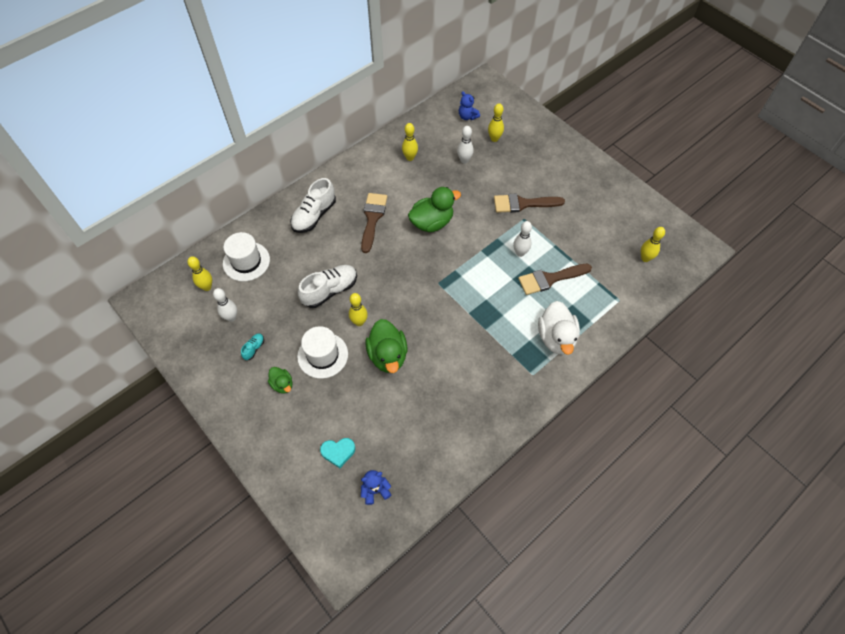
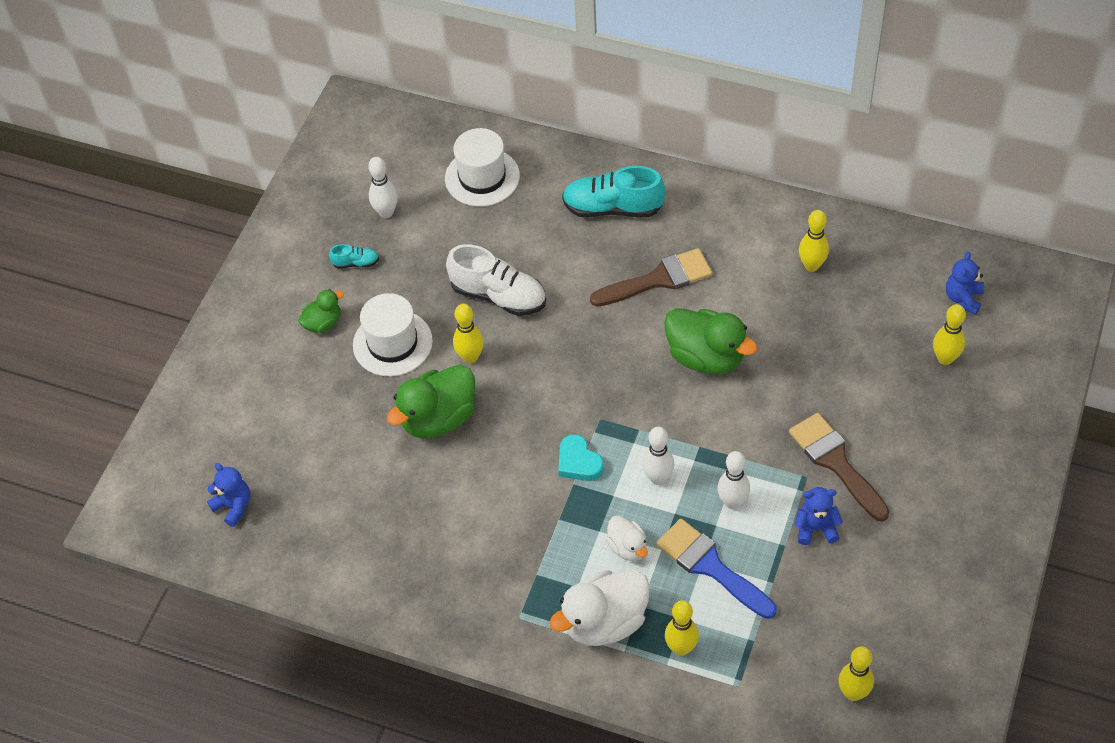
camera: 65 degrees right, 5 degrees down
(207, 287) = (415, 160): yellow bowling pin -> yellow bowling pin (681, 648)
(282, 384) = (323, 323): green duck -> green duck turned 150 degrees counterclockwise
(314, 215) = (612, 208): white shoe -> turquoise shoe
(338, 452) = (263, 437): turquoise heart -> turquoise heart (579, 462)
(464, 160) = (864, 339): white bowling pin -> white bowling pin (658, 478)
(519, 307) = (627, 547): none -> white duck
(550, 279) = (711, 566): brown brush -> blue brush
(553, 229) = (816, 528): none -> blue teddy bear

